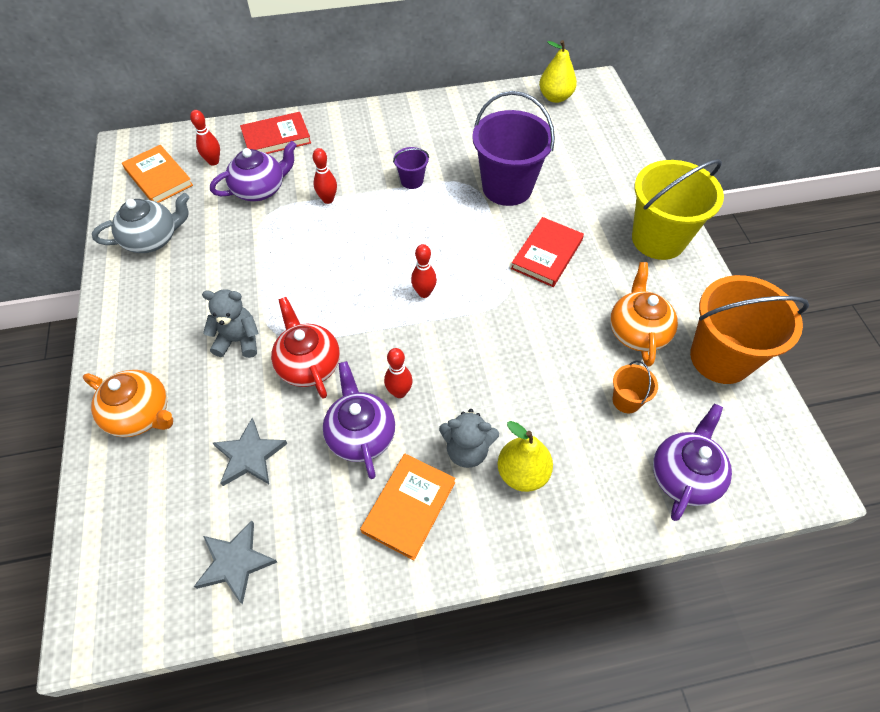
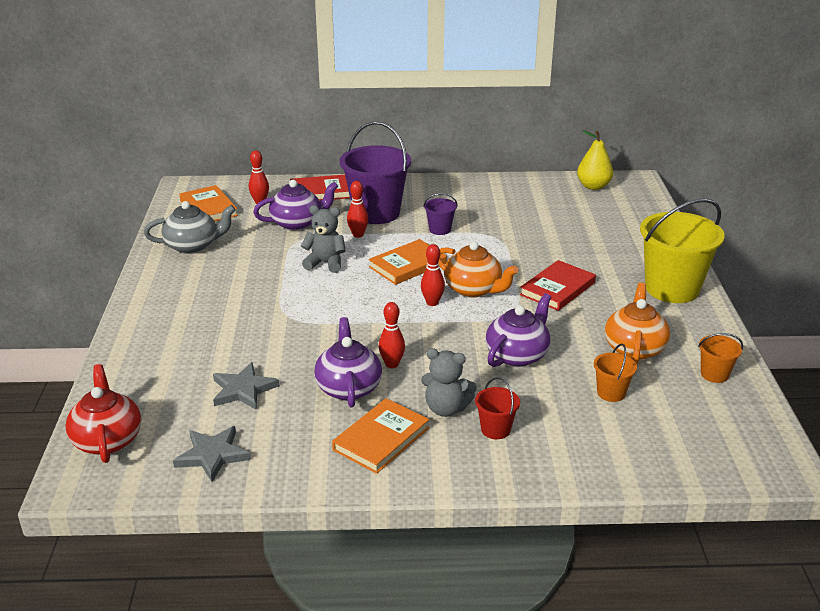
camera: 10 degrees right, 25 degrees down
(140, 414) = (153, 353): orange teapot -> orange teapot (473, 289)
(238, 340) = (252, 316): grey teddy bear -> grey teddy bear (325, 263)
(309, 365) = (312, 338): red teapot -> red teapot (107, 440)
(388, 239) = (407, 265): none -> orange book
(507, 187) = (530, 241): purple bucket -> purple bucket (376, 213)
(522, 473) = (495, 429): yellow pear -> red bucket
(684, 476) = (656, 449): purple teapot -> purple teapot (517, 355)
(720, 358) = (714, 374): orange bucket -> orange bucket, size x0.45

